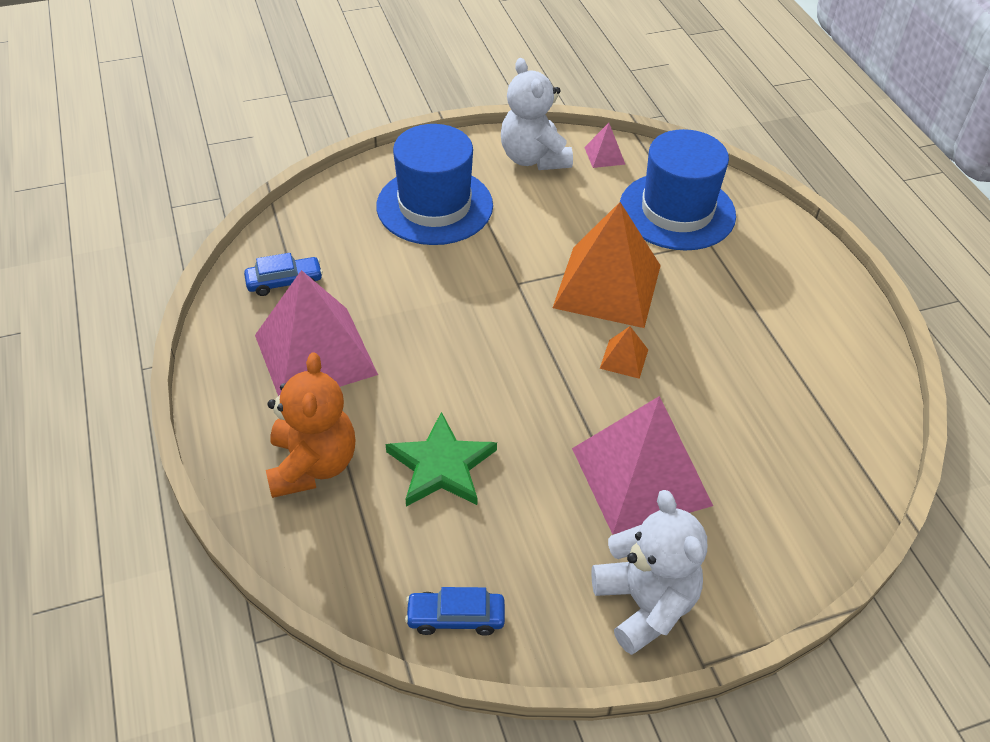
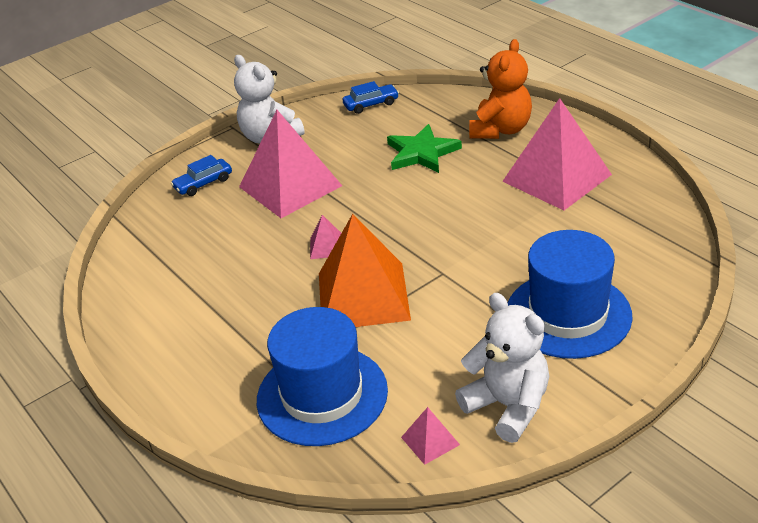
camera: 165 degrees right, 10 degrees down
(284, 282) = (630, 211): blue car -> blue car (203, 183)
(312, 465) = (500, 130): orange teddy bear -> orange teddy bear turned 135 degrees counterclockwise
(624, 359) = (327, 246): orange pyramid -> pink pyramid

